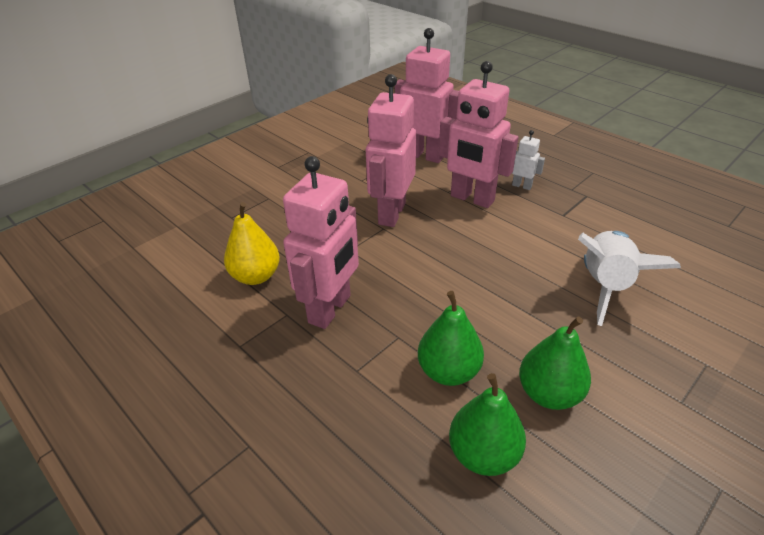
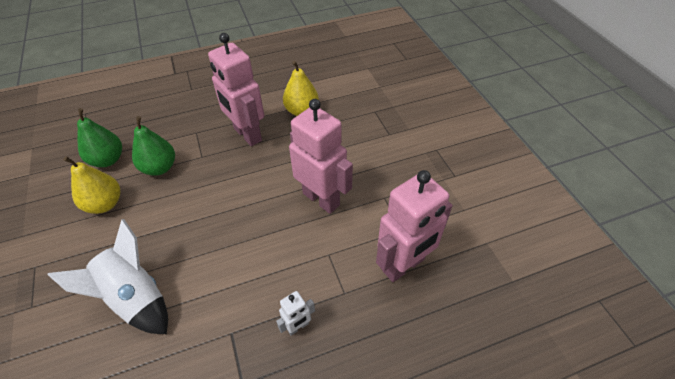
camera: 115 degrees right, 10 degrees up
(472, 199) = (305, 267): pink robot -> none
(549, 393) = (105, 204): green pear -> yellow pear

